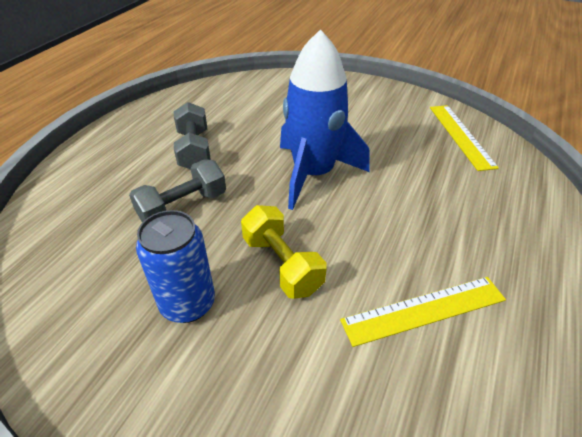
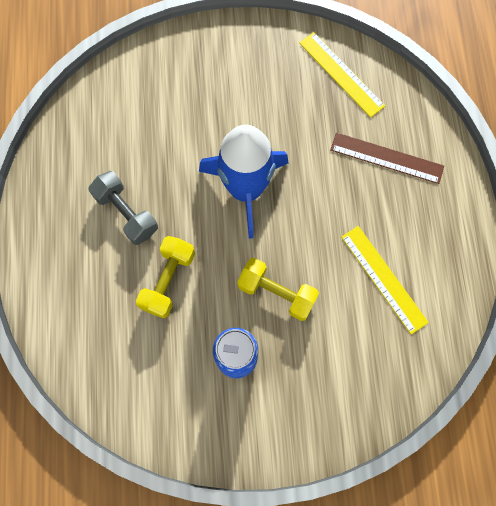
camera: 30 degrees left, 30 degrees up
(183, 207) = (168, 281): grey dumbbell -> yellow dumbbell
(424, 310) = (384, 279): yellow ruler -> yellow ruler turned 75 degrees counterclockwise
(482, 205) = (386, 158): none -> brown ruler

